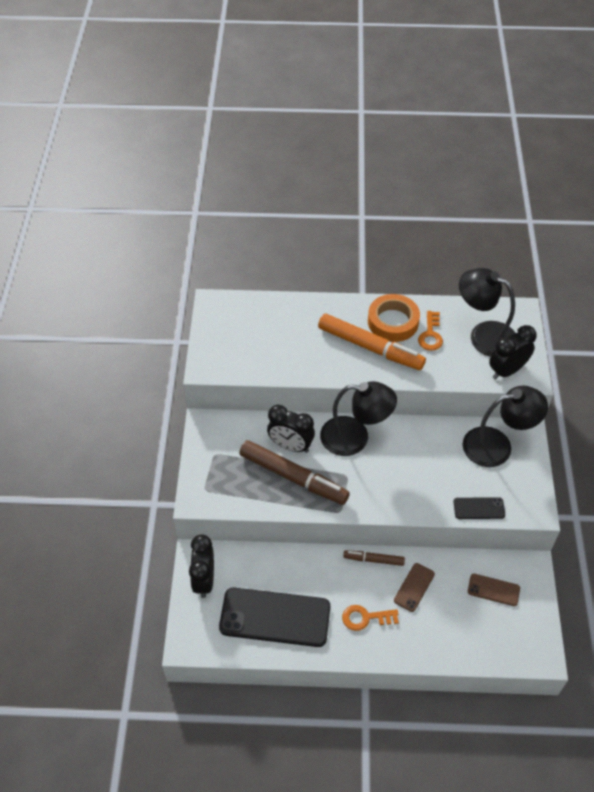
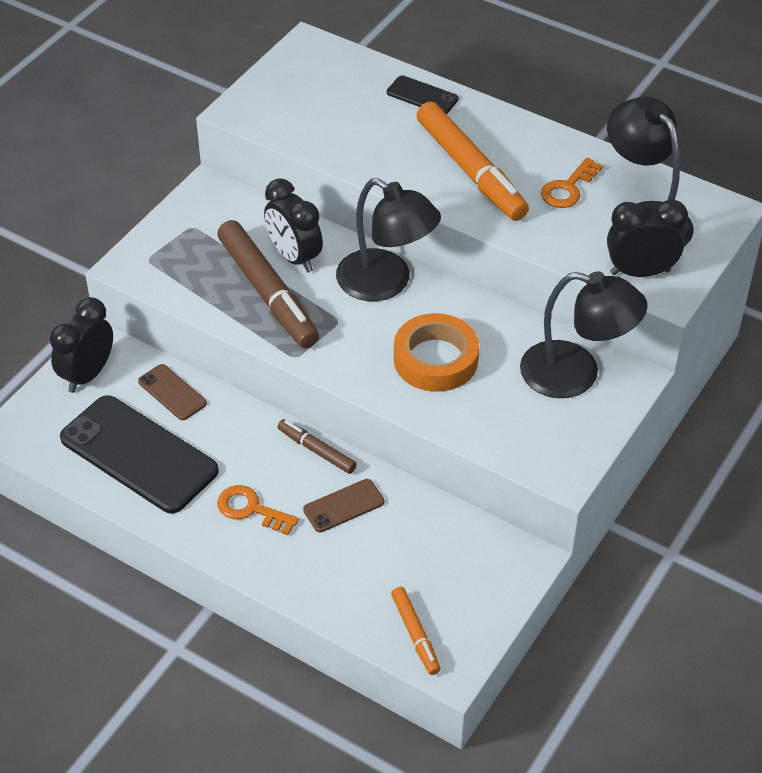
camera: 30 degrees right, 5 degrees down
(393, 322) = (528, 154): orange tape -> orange tape (435, 359)
(479, 508) = (484, 435): black phone -> black phone (422, 96)
(493, 590) = (449, 560): brown phone -> brown phone (172, 392)
(509, 646) = (415, 634): none -> orange marker

